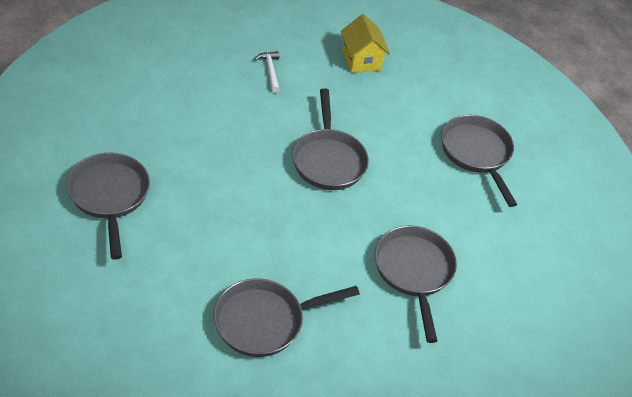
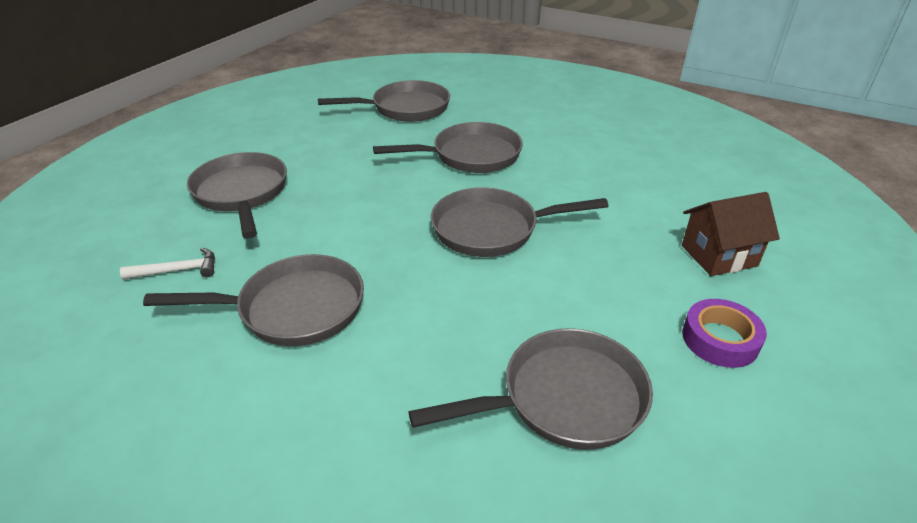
camera: 95 degrees right, 10 degrees down
(218, 158) = (471, 155): none -> grey pan
(270, 71) = (636, 180): white hammer -> white hammer (178, 270)
(361, 60) = (718, 256): yellow house -> brown house
(432, 84) = (720, 339): none -> purple tape

